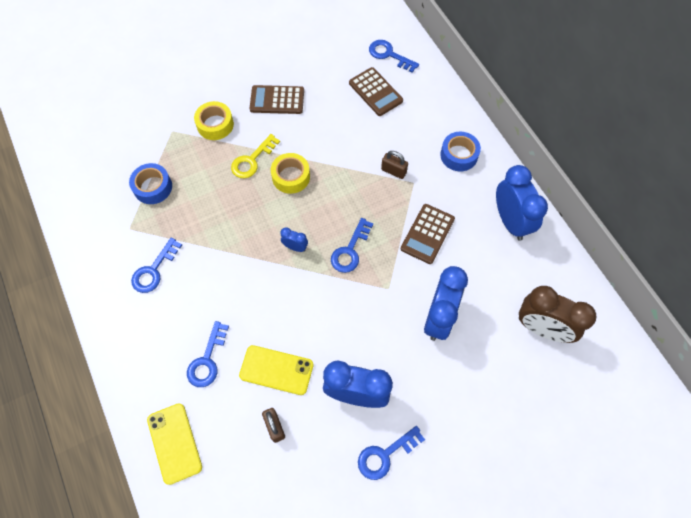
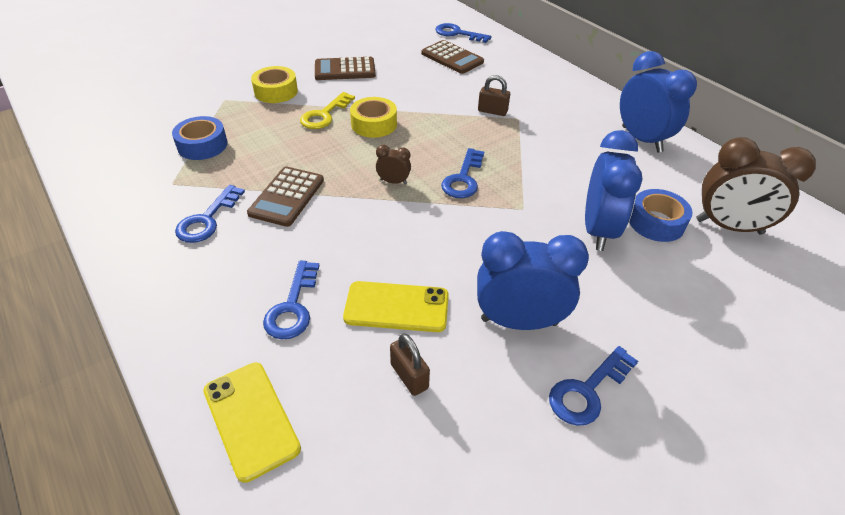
camera: 10 degrees left, 20 degrees down
(295, 247) = (393, 182): blue clock -> brown clock
(427, 234) = (551, 157): brown calculator -> brown calculator (287, 197)
(459, 155) = (560, 95): blue tape -> blue tape (656, 222)

